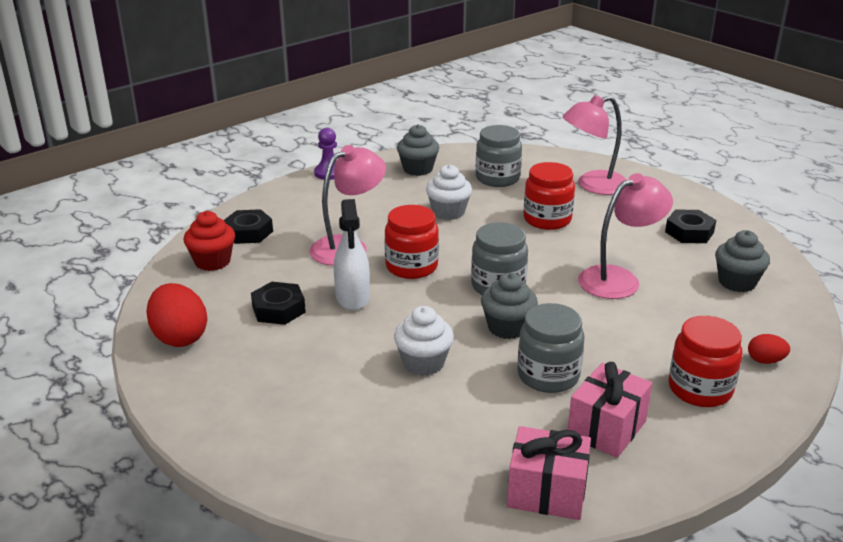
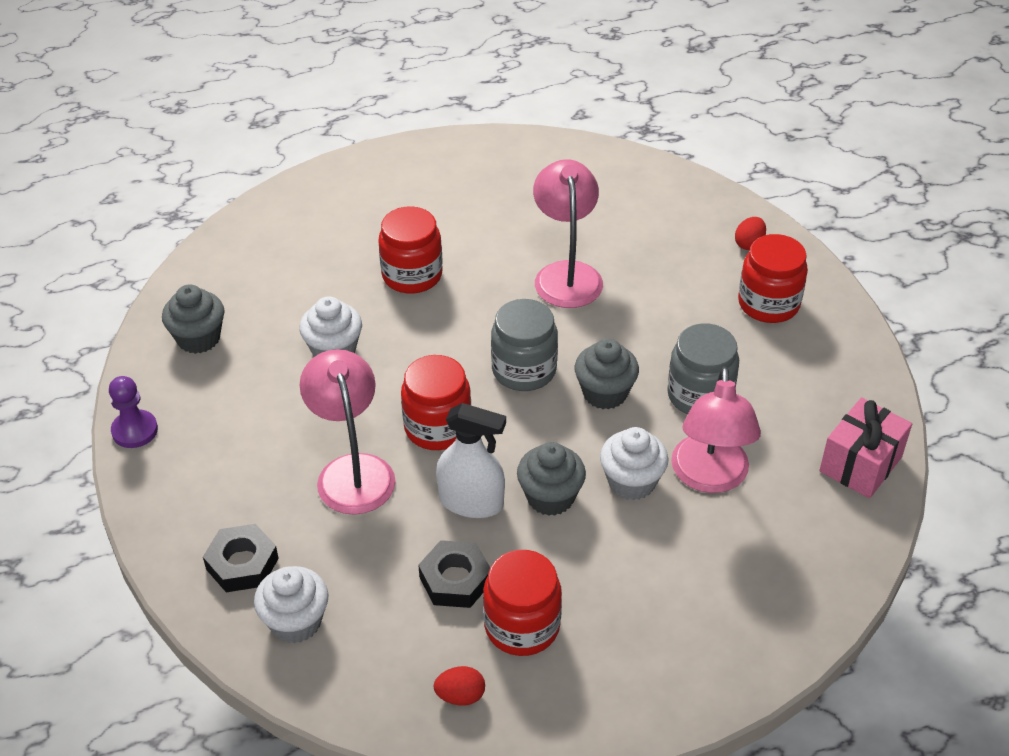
camera: 65 degrees left, 15 degrees up
(180, 337) = (460, 696): red egg -> red egg, size x0.51
(212, 262) = (295, 622): red cupcake -> white cupcake
(252, 347) = (522, 626): none -> red jar
(497, 178) = (283, 276): grey jar -> none
(593, 185) = (363, 207): pink lamp -> pink lamp (710, 477)
(606, 428) = (794, 388): pink gift -> none
(689, 232) = (512, 184): black nut -> none
(737, 282) = (621, 198): grey cupcake -> grey cupcake (550, 497)

